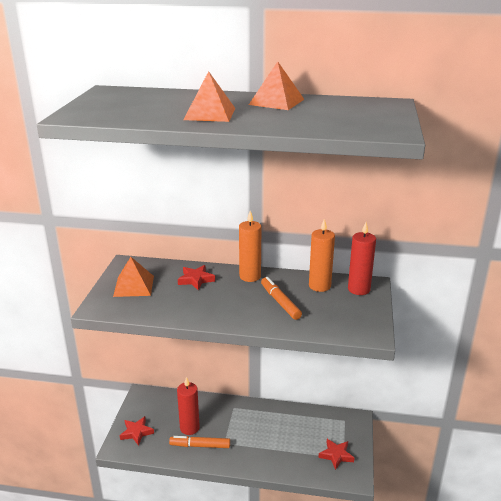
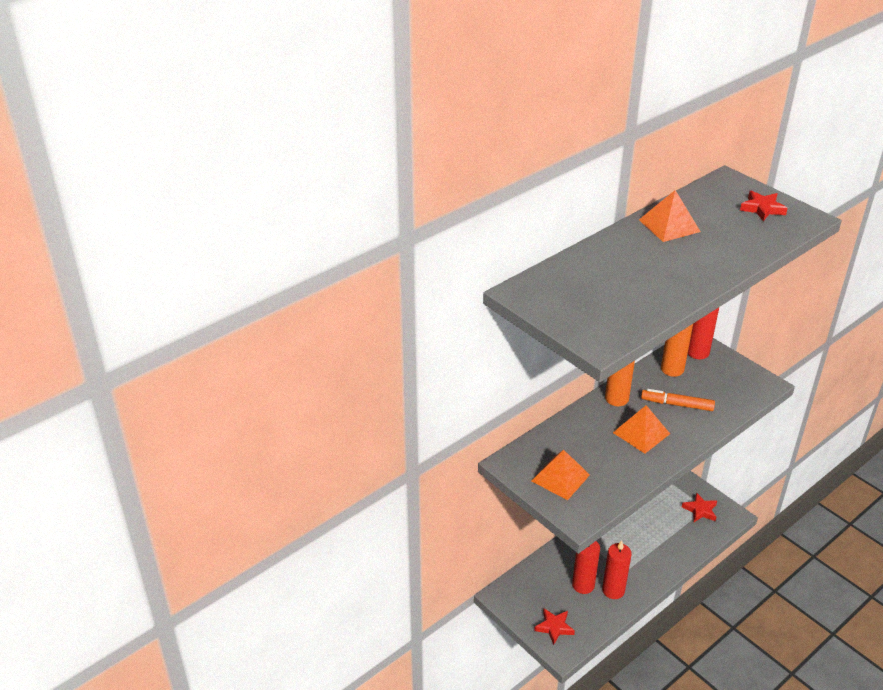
camera: 50 degrees left, 10 degrees up
(196, 280) = (589, 433): red star -> red star (762, 209)
(200, 446) = (613, 590): orange marker -> red candle
(210, 114) = (672, 271): orange pyramid -> orange pyramid (641, 433)

